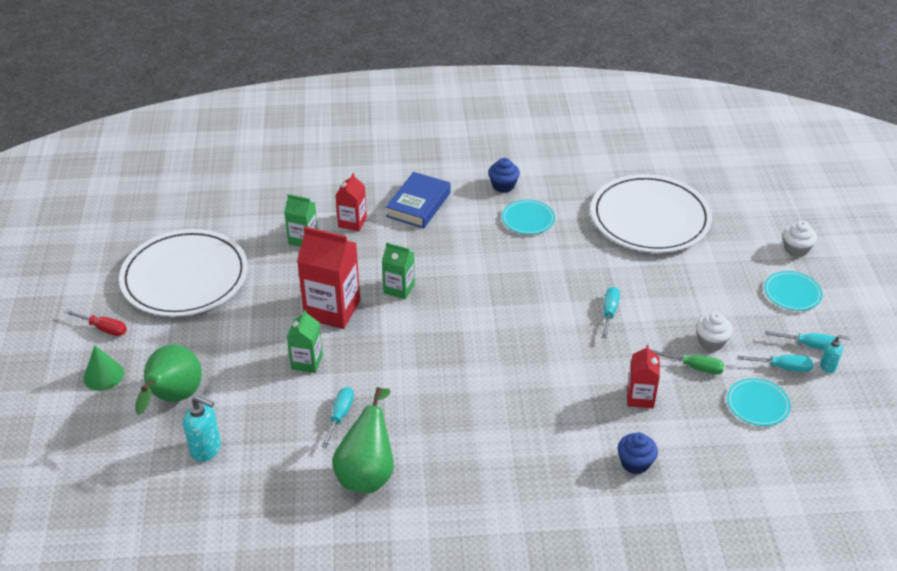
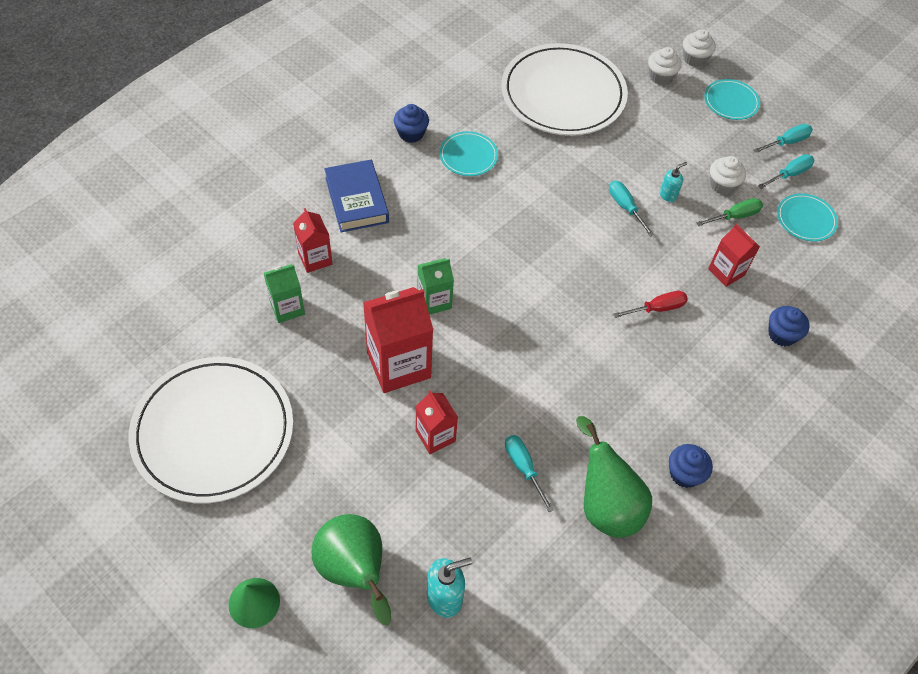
camera: 45 degrees left, 15 degrees up
(103, 328) = (192, 551): red screwdriver -> red screwdriver (657, 308)
(307, 362) = (435, 436): green carton -> red carton
(445, 494) = (684, 474): none -> blue cupcake
(749, 246) = (660, 76): none -> white cupcake
(828, 366) = (815, 153): turquoise soap dispenser -> turquoise soap dispenser (668, 195)

